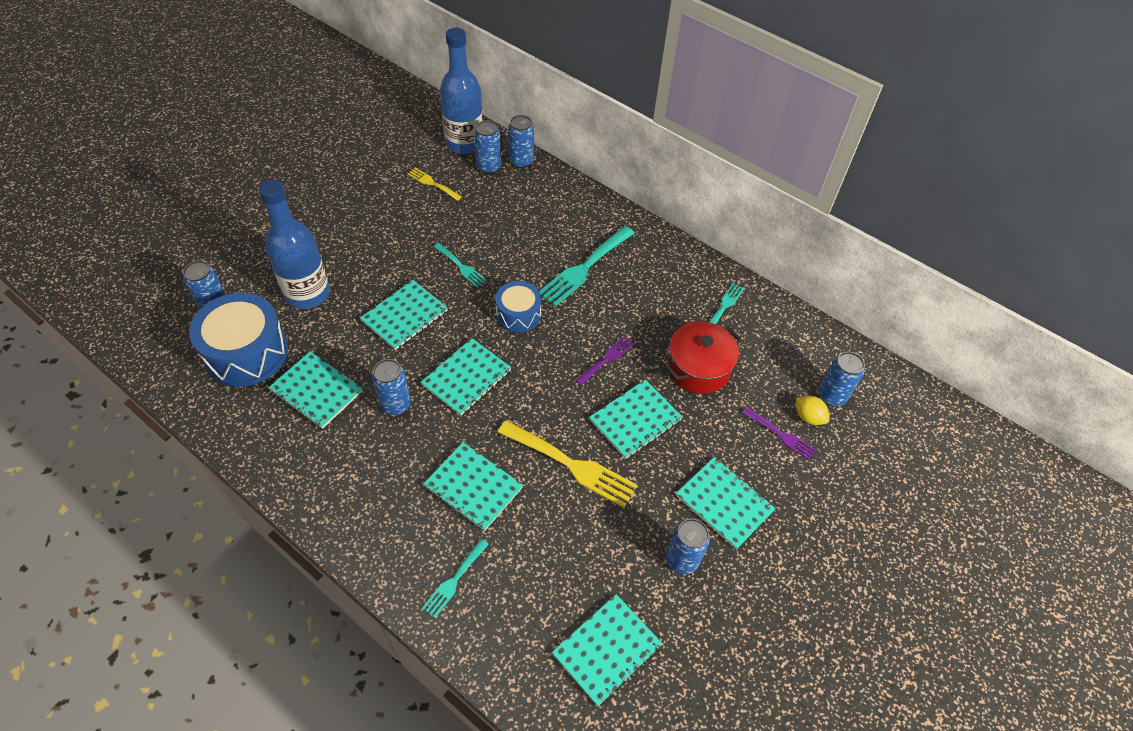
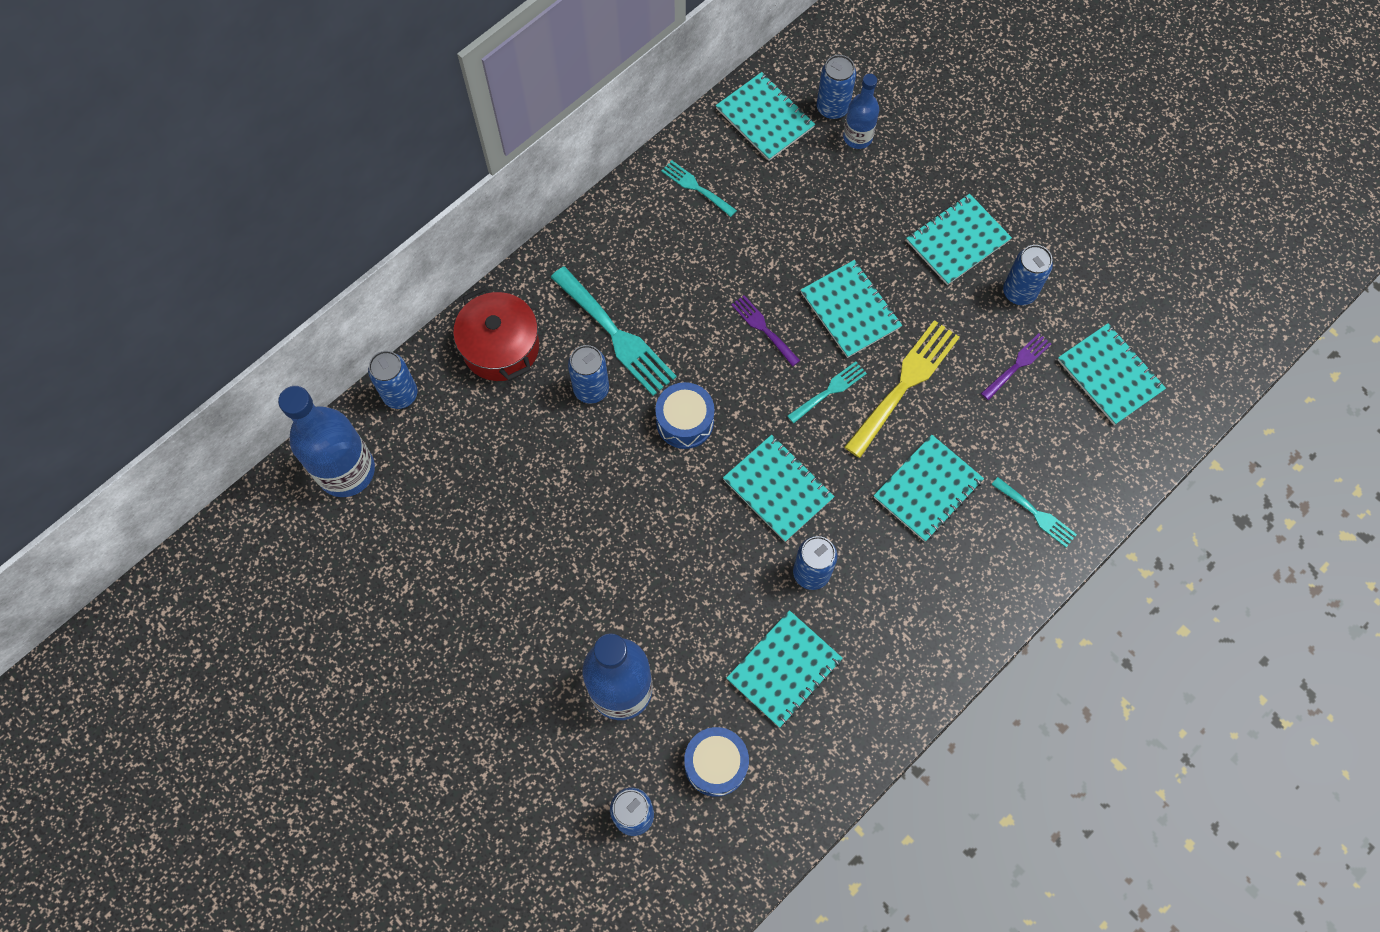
camera: 80 degrees left, 15 degrees up
(246, 352) = (716, 764): blue drum -> blue drum, size x0.59
(404, 316) = (673, 561): turquoise notebook -> turquoise notebook (765, 118)
(432, 183) = (427, 519): yellow fork -> none
(461, 266) = (595, 487): turquoise fork -> turquoise fork (829, 391)
(488, 167) = (405, 440): blue can -> blue can (591, 389)
(698, 368) = (784, 233): red pot -> red pot (501, 347)
(781, 435) = (878, 169): purple fork -> purple fork (1018, 364)
(808, 417) = (857, 137): yellow lemon -> blue bottle

